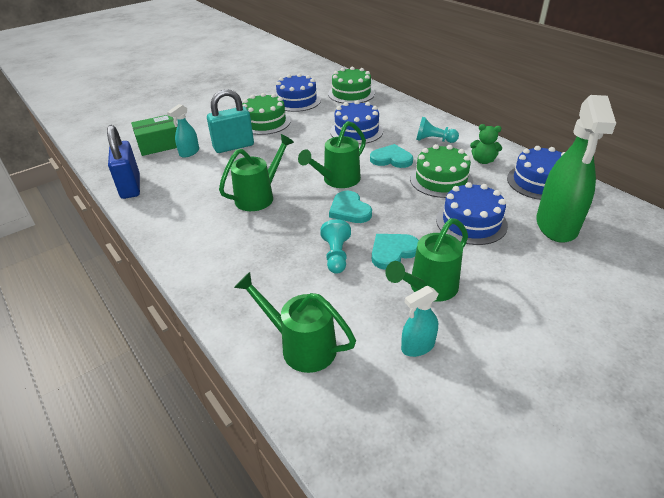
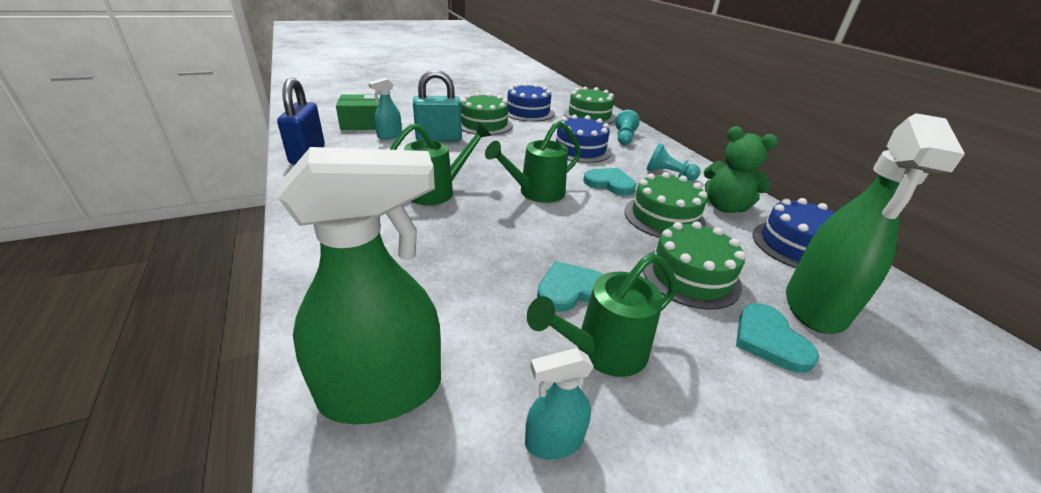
camera: 10 degrees right, 5 degrees down
(301, 346) = (382, 391): green watering can -> green spray bottle
(336, 255) = (493, 277): turquoise pawn -> turquoise pawn (624, 138)
(349, 210) = (536, 227): turquoise heart -> turquoise heart (769, 340)
(471, 222) = (690, 276): blue cake -> green cake
(483, 161) = (725, 207): green teddy bear -> green teddy bear, size x1.57

